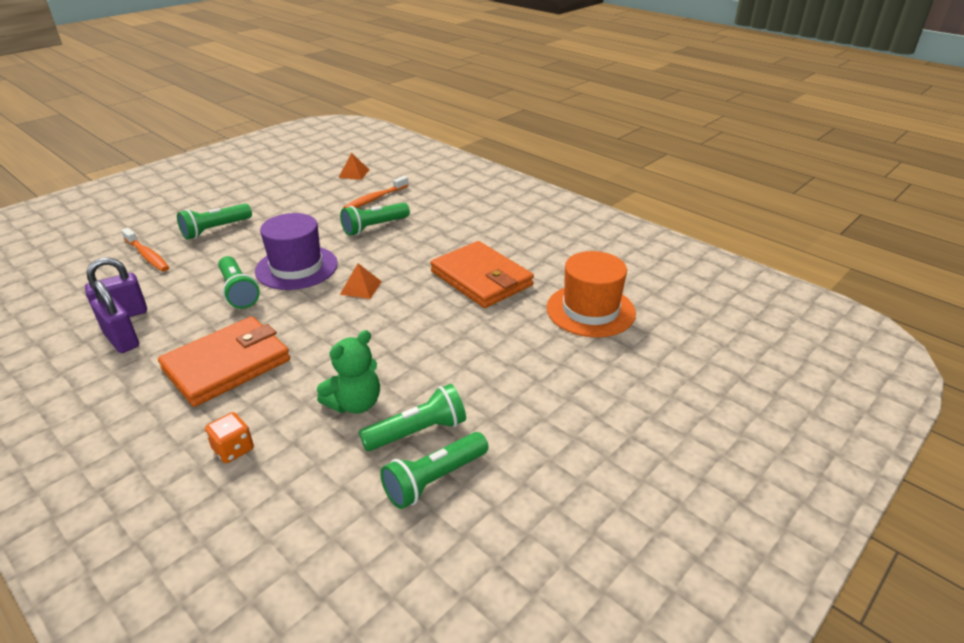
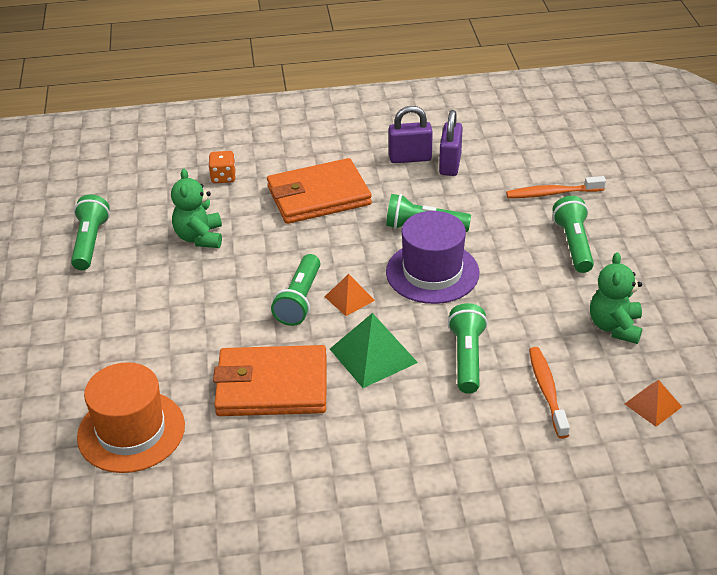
camera: 130 degrees right, 5 degrees up
(227, 364) = (318, 196): orange wallet -> orange wallet turned 75 degrees clockwise
(296, 196) = (615, 327): none -> green teddy bear
(409, 256) = (373, 355): none -> green pyramid
(418, 431) = (136, 253): green flashlight -> green flashlight (300, 300)

